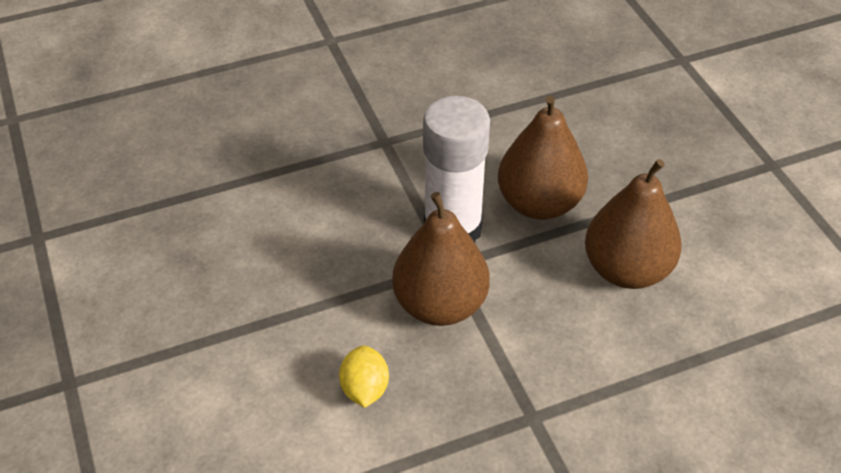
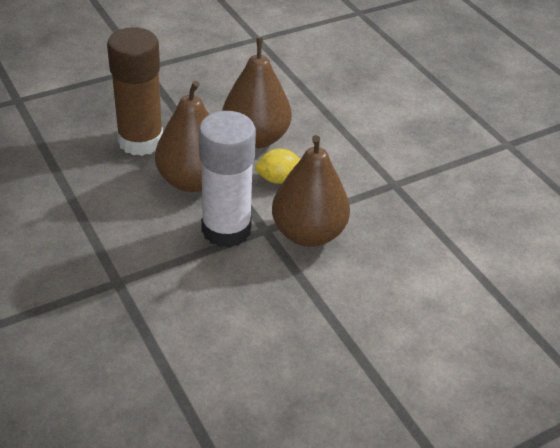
camera: 100 degrees left, 5 degrees down
(364, 389) = (398, 271): yellow lemon -> yellow lemon (278, 179)
(612, 160) = (140, 141): none -> brown glue stick

